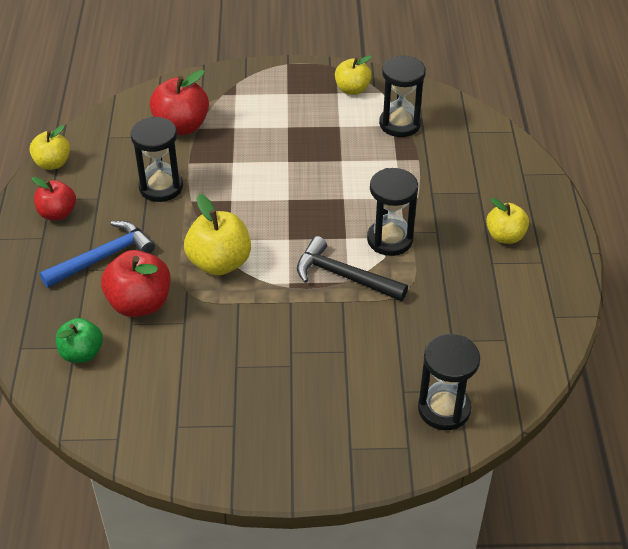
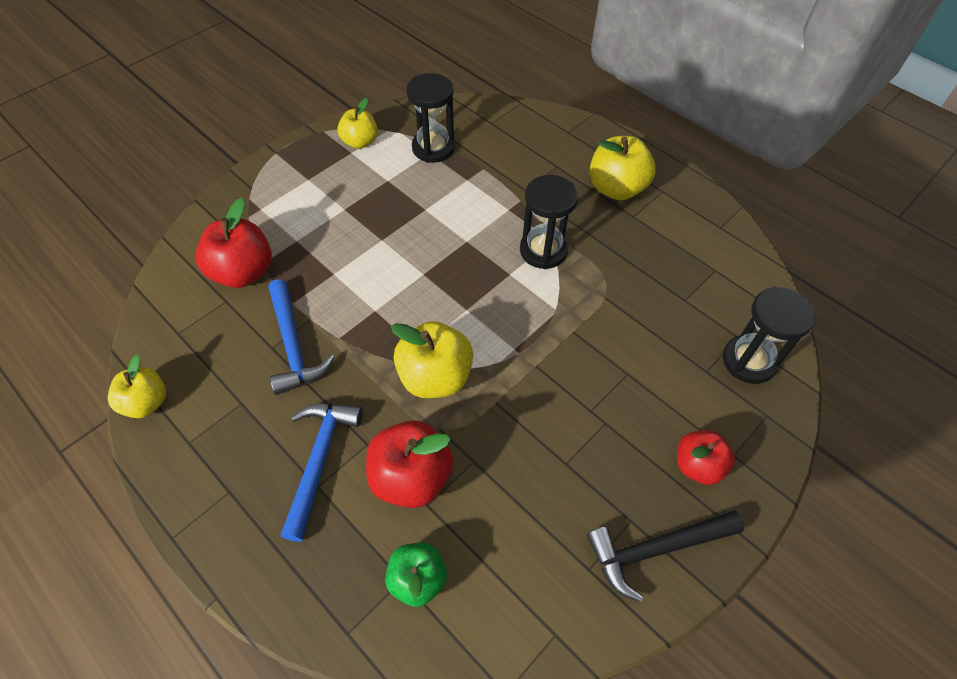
camera: 45 degrees left, 10 degrees up
(57, 213) = (215, 452): red apple -> red apple (697, 465)
(161, 187) = (293, 345): black hourglass -> blue hammer
(344, 276) = (548, 308): black hammer -> black hammer (656, 549)
(505, 236) = (616, 188): yellow apple -> yellow apple, size x1.54

